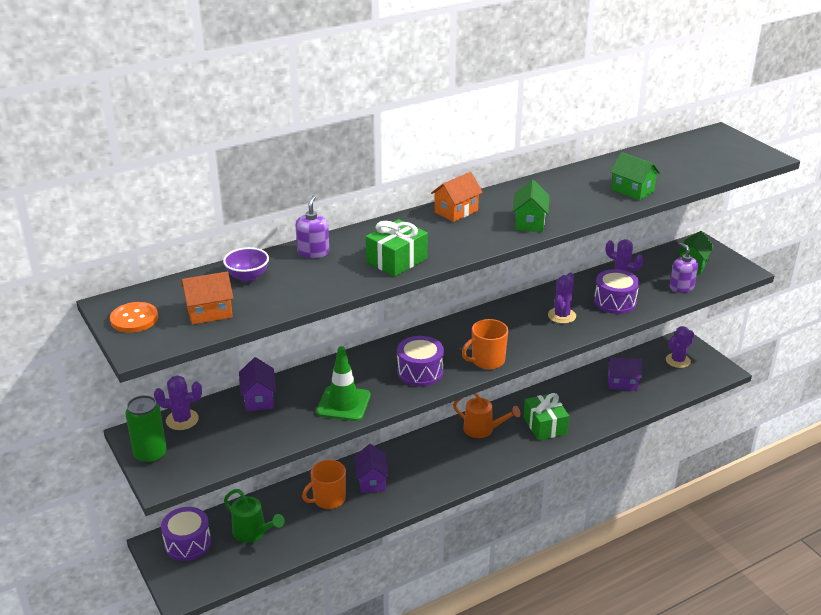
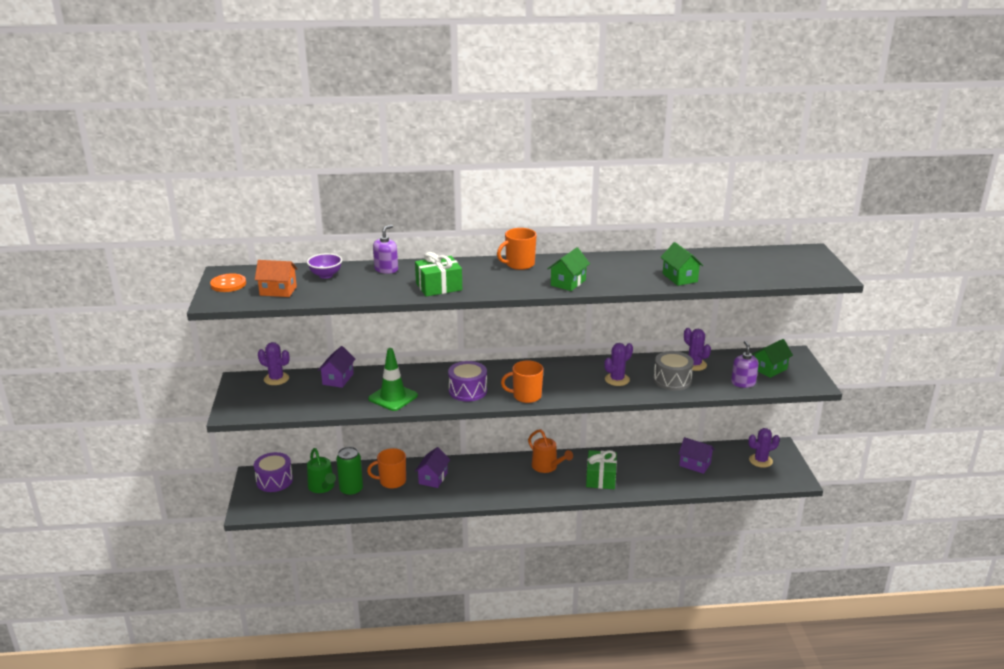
camera: 25 degrees right, 5 degrees down
(150, 455) = (238, 394): green can -> green can (351, 490)
(456, 211) = (519, 264): orange house -> orange mug
(615, 302) = (672, 380): purple drum -> grey drum

